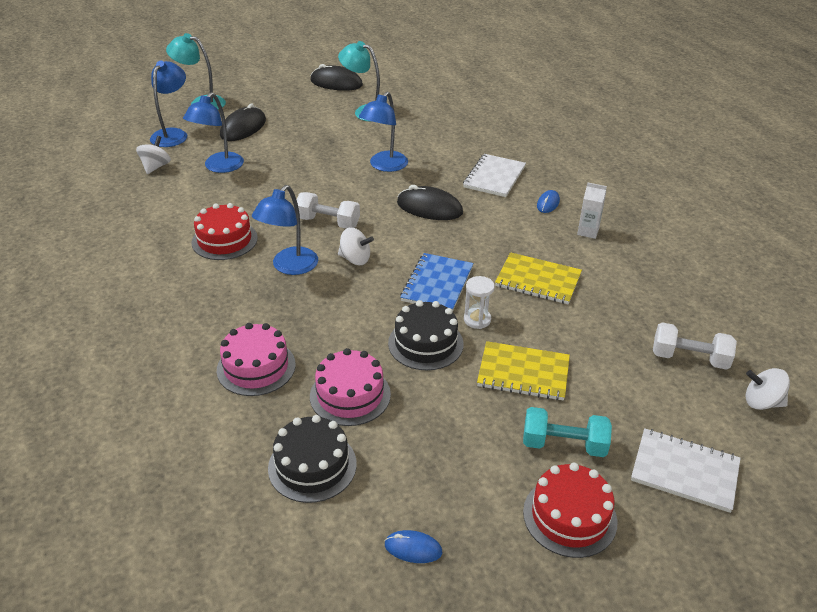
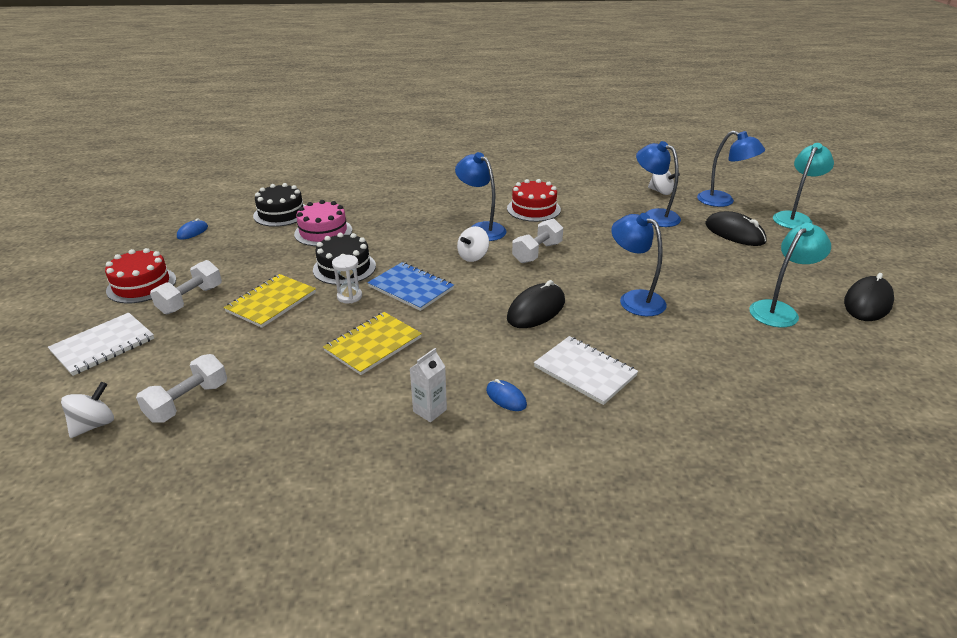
camera: 110 degrees right, 5 degrees down
(256, 367) = (379, 207): pink cake -> none
(563, 445) = (191, 299): turquoise dumbbell -> white dumbbell

